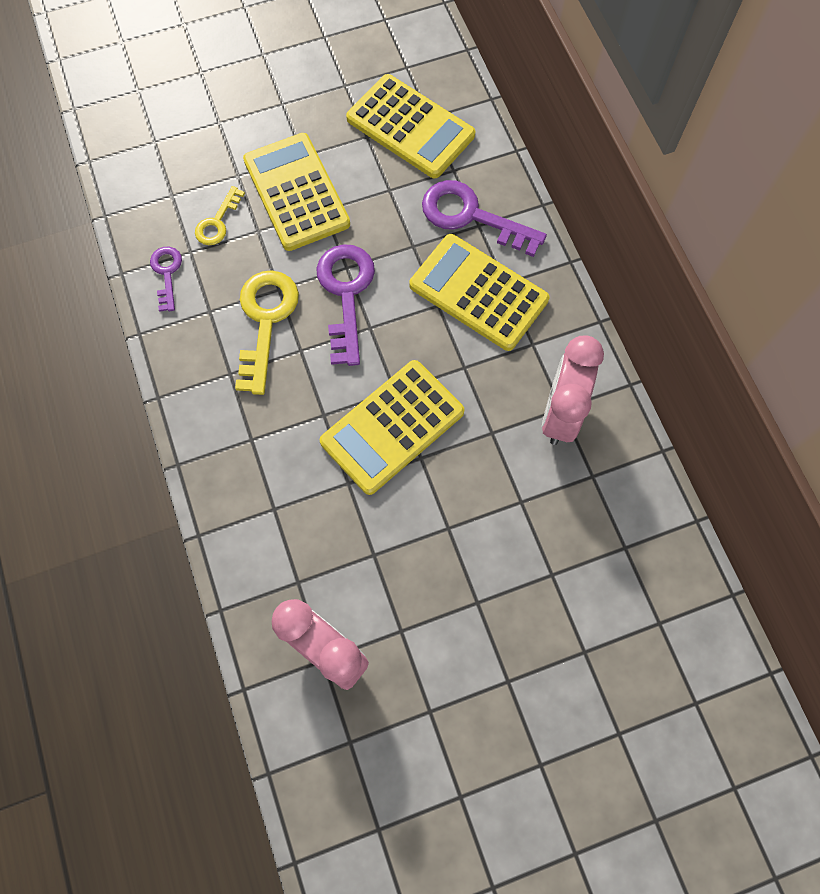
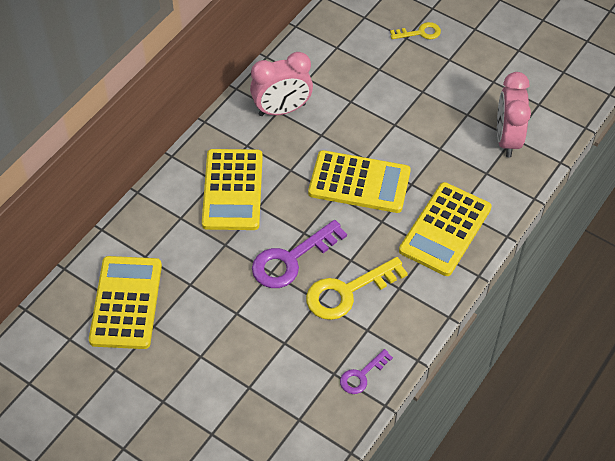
camera: 125 degrees left, 15 degrees down
(217, 222) = (297, 372): yellow key -> yellow key (420, 33)
(296, 192) = (235, 339): yellow calculator -> yellow calculator (445, 229)
(471, 216) = (177, 225): purple key -> none

